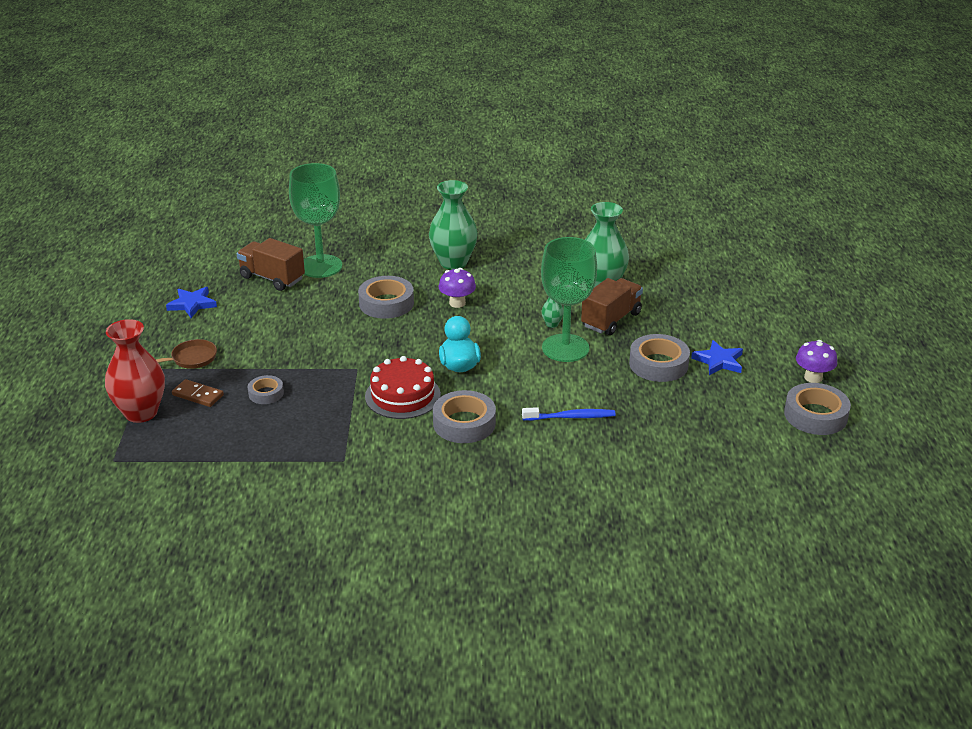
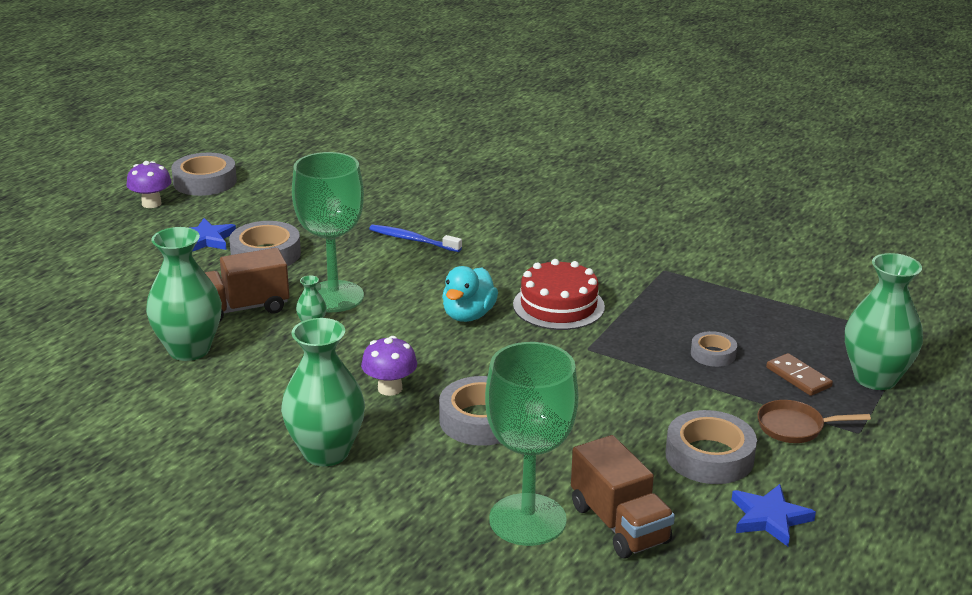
camera: 150 degrees left, 5 degrees down
(141, 413) = (875, 378): red vase -> green vase
(464, 423) = (519, 264): grey tape -> grey tape (709, 456)

